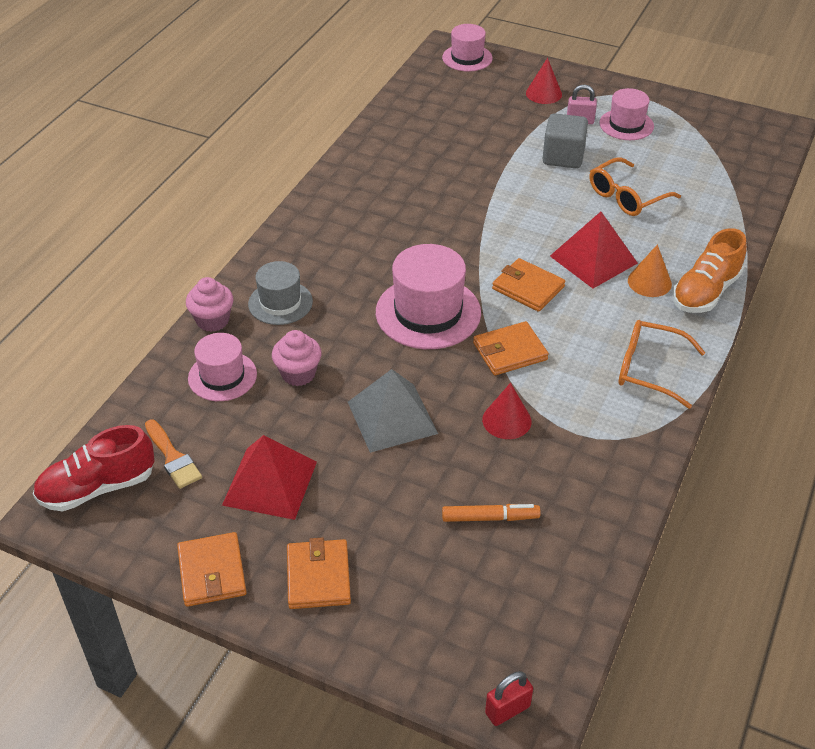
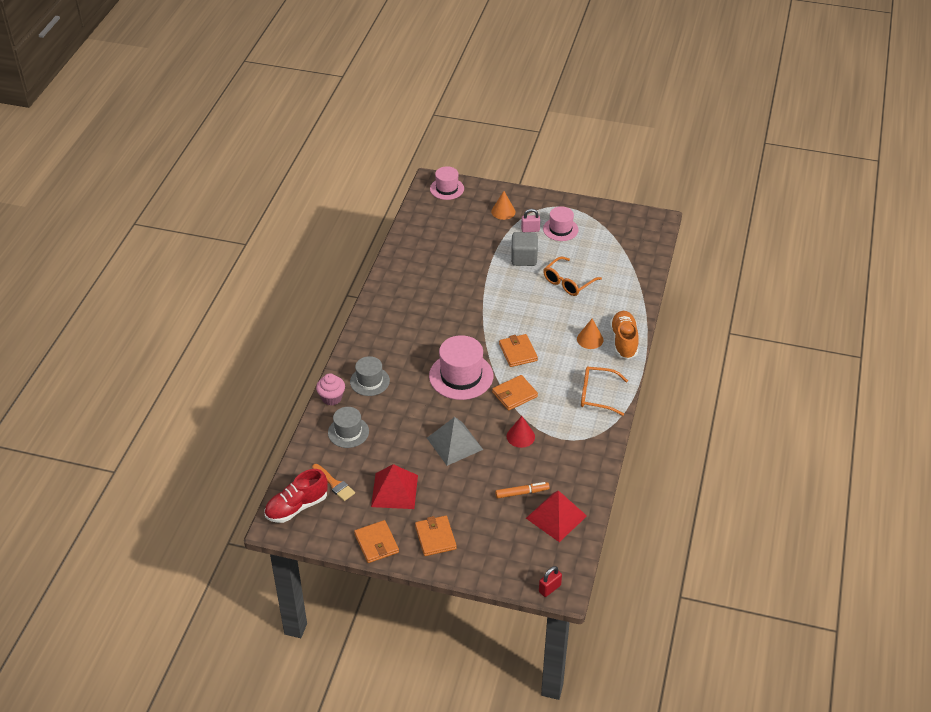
camera: 10 degrees left, 0 degrees up
(222, 376) = (348, 432): pink hat -> grey hat
(298, 374) = (393, 424): pink cupcake -> none
(528, 288) = (518, 352): orange wallet -> orange wallet turned 45 degrees clockwise
(543, 93) = (503, 211): red cone -> orange cone
(593, 259) = (554, 328): red pyramid -> red pyramid (556, 517)
(705, 292) = (624, 341): orange shoe -> orange shoe turned 150 degrees clockwise

